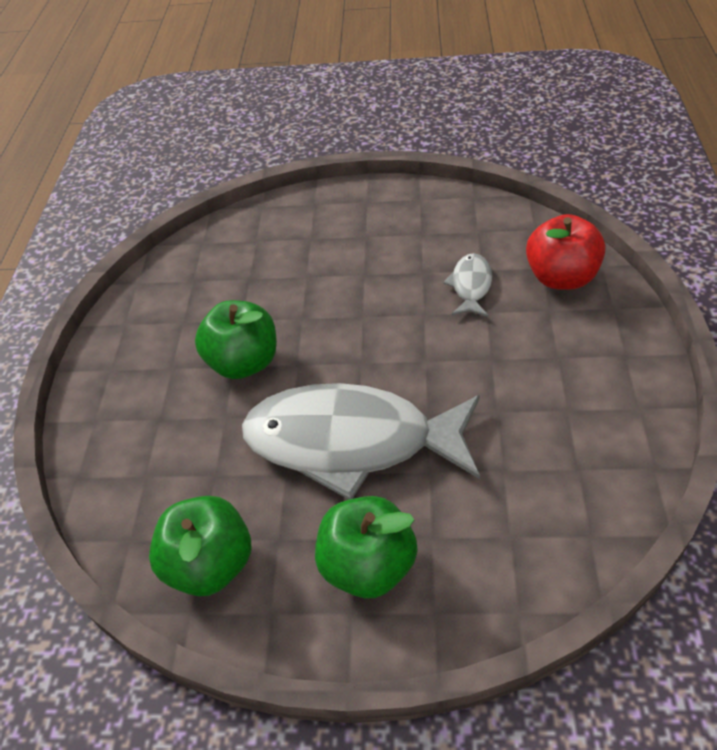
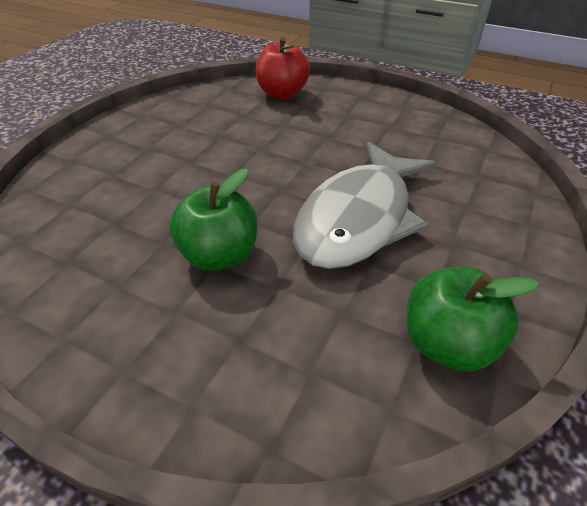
camera: 70 degrees left, 5 degrees down
(368, 565) = (481, 244): green apple -> none
(471, 286) = (254, 123): grey fish -> none

